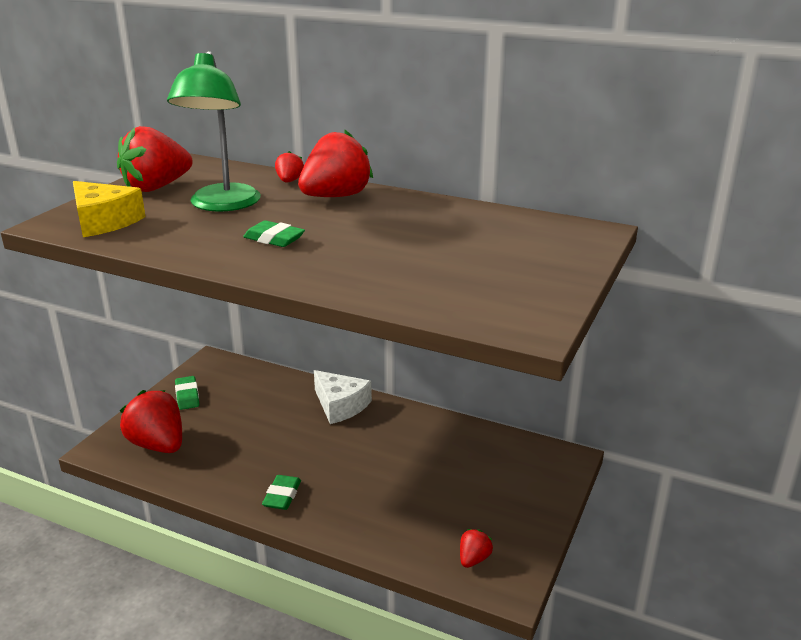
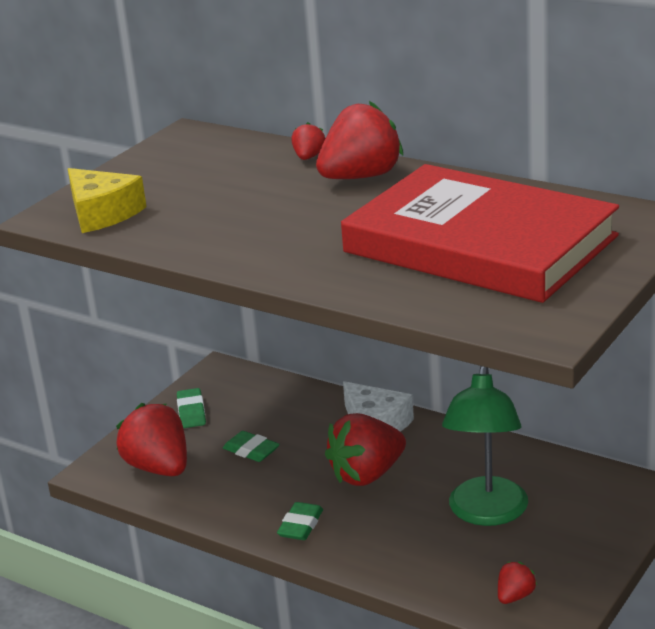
camera: 10 degrees right, 0 degrees up
(157, 187) = (157, 168): red strawberry -> red strawberry (367, 475)
(222, 205) = (230, 190): green lamp -> green lamp (486, 513)
(274, 239) = (287, 233): green eraser -> green eraser (251, 451)
(449, 250) = (479, 244): none -> red book

